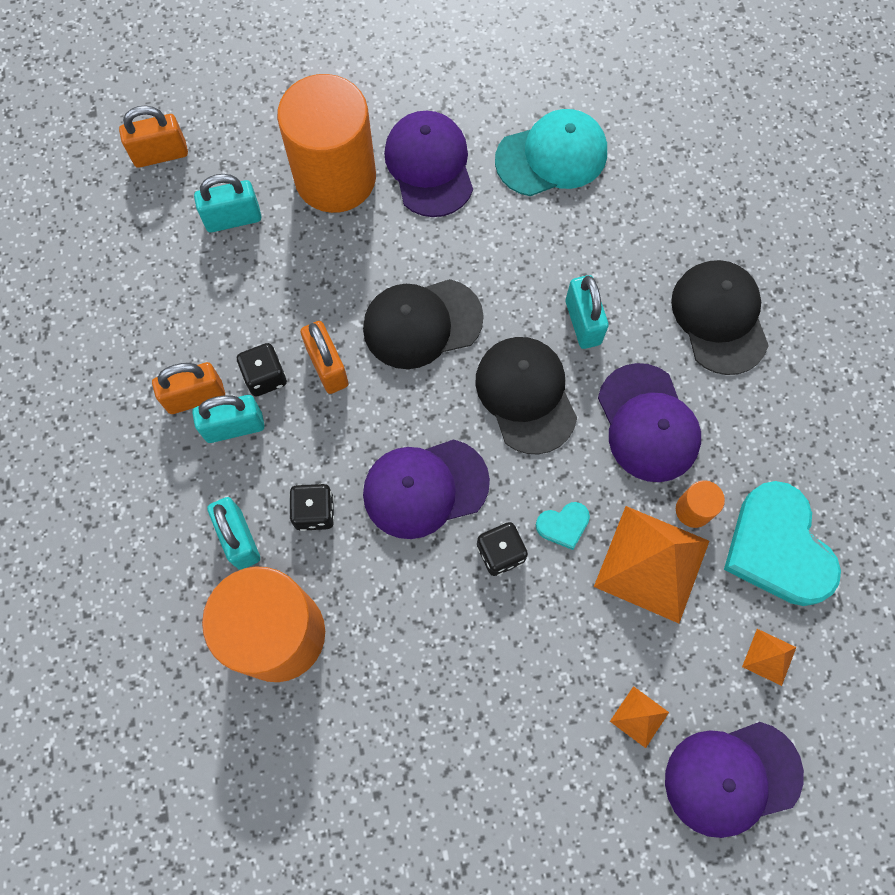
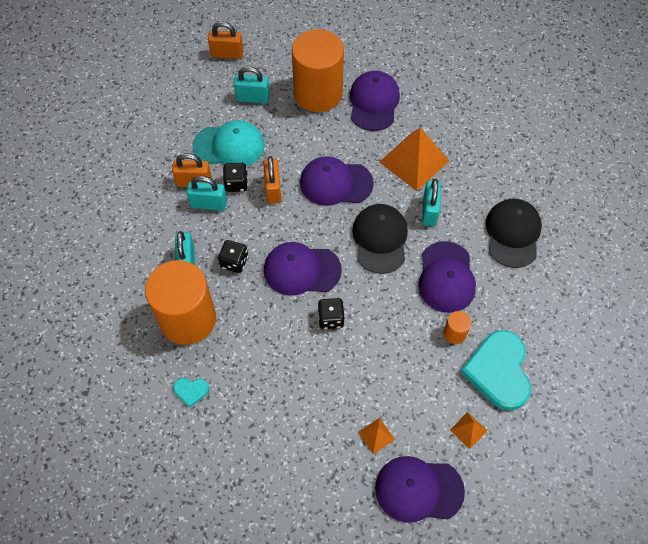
camera: 20 degrees right, 10 degrees down
(422, 323) = (335, 183): black cap -> purple cap
(552, 156) = (447, 118): turquoise cap -> turquoise cap (229, 146)
(563, 525) = (373, 316): turquoise heart -> turquoise heart (191, 391)
(651, 563) = (417, 354): orange pyramid -> orange pyramid (414, 161)

